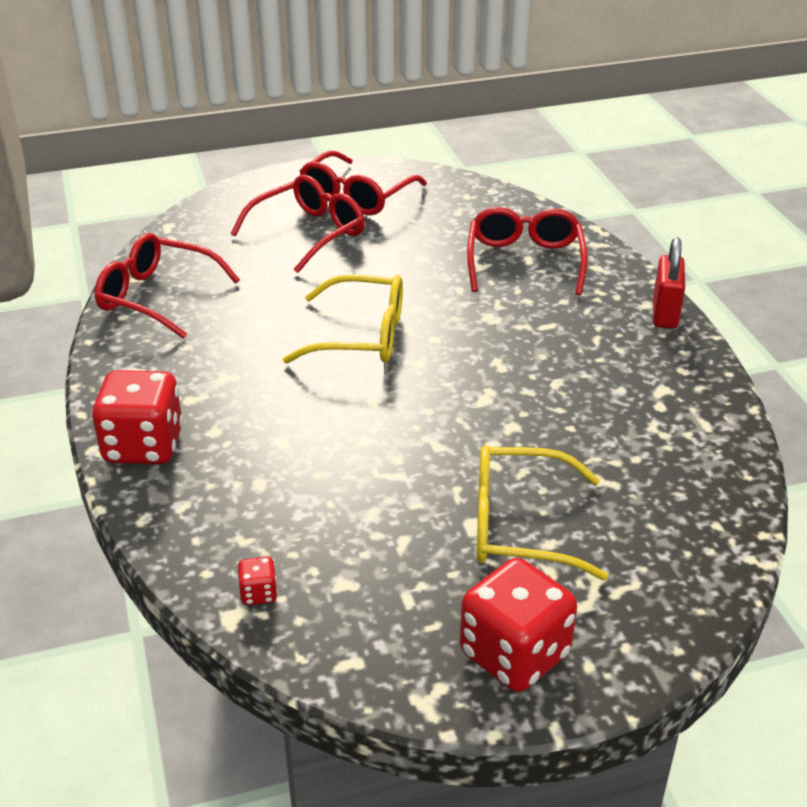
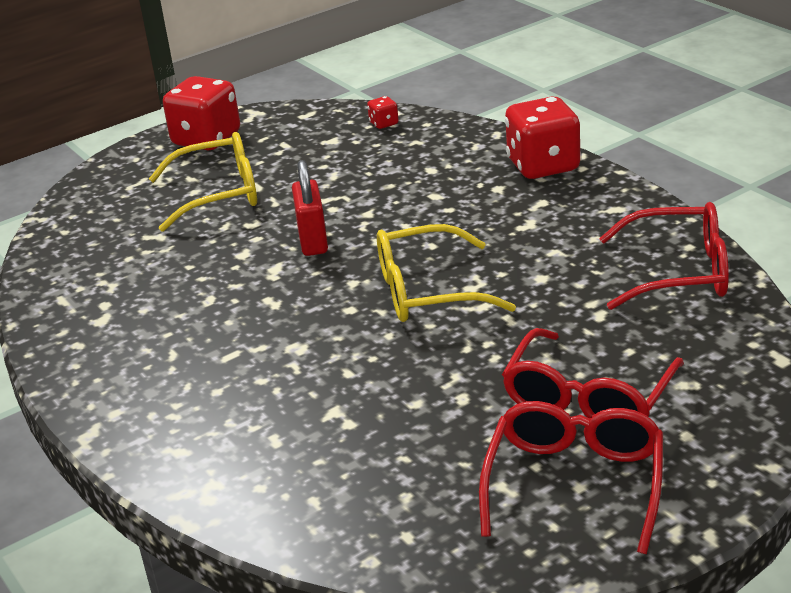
camera: 165 degrees right, 5 degrees down
(524, 261) = (279, 434): red glasses -> none
(664, 313) = (92, 405): red padlock -> red padlock (313, 241)

